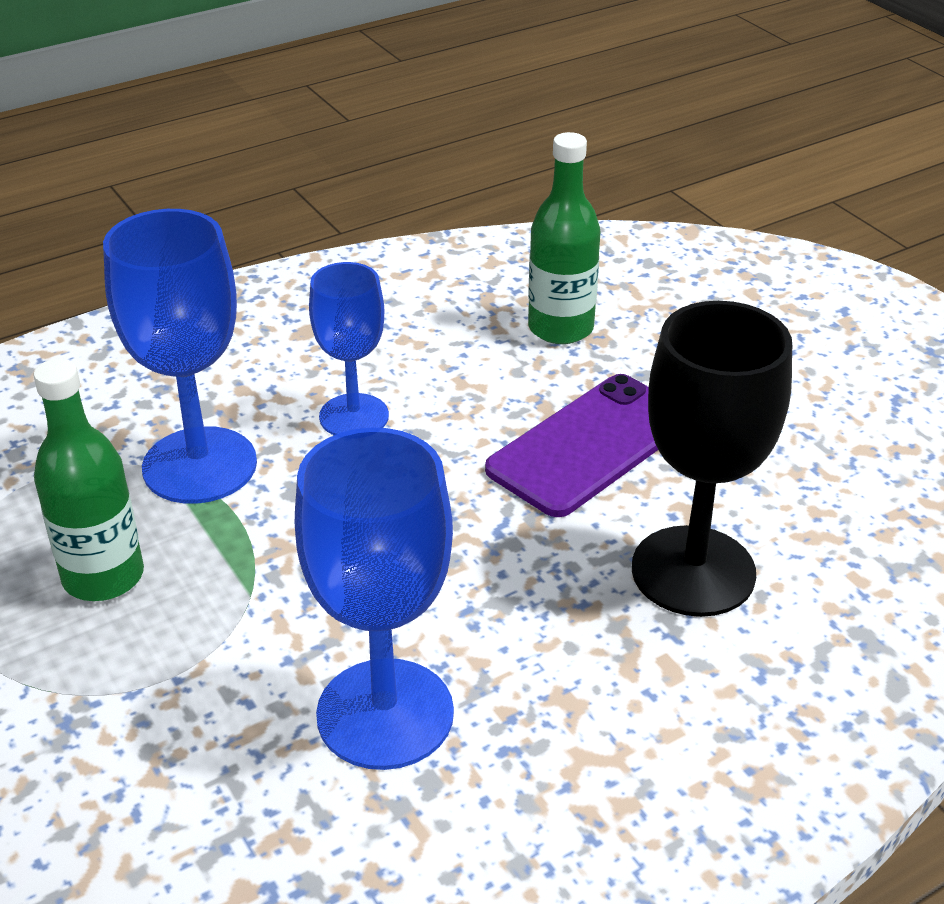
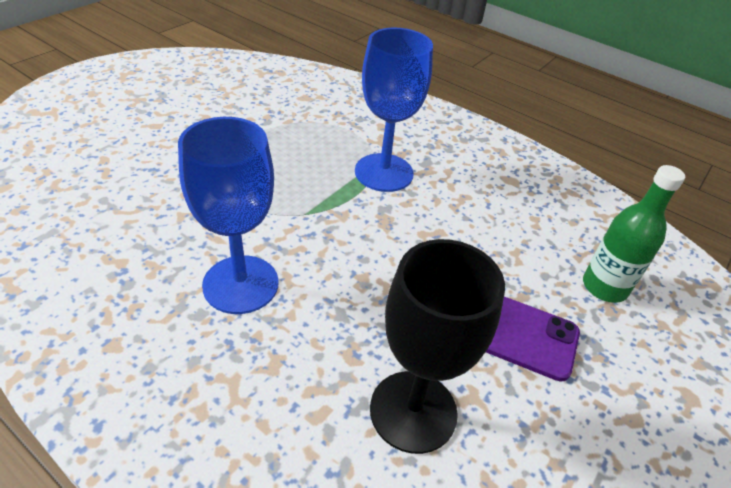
camera: 65 degrees right, 5 degrees up
(103, 576) = (296, 165): green bottle -> none
(354, 416) = (455, 215): blue goblet -> none

